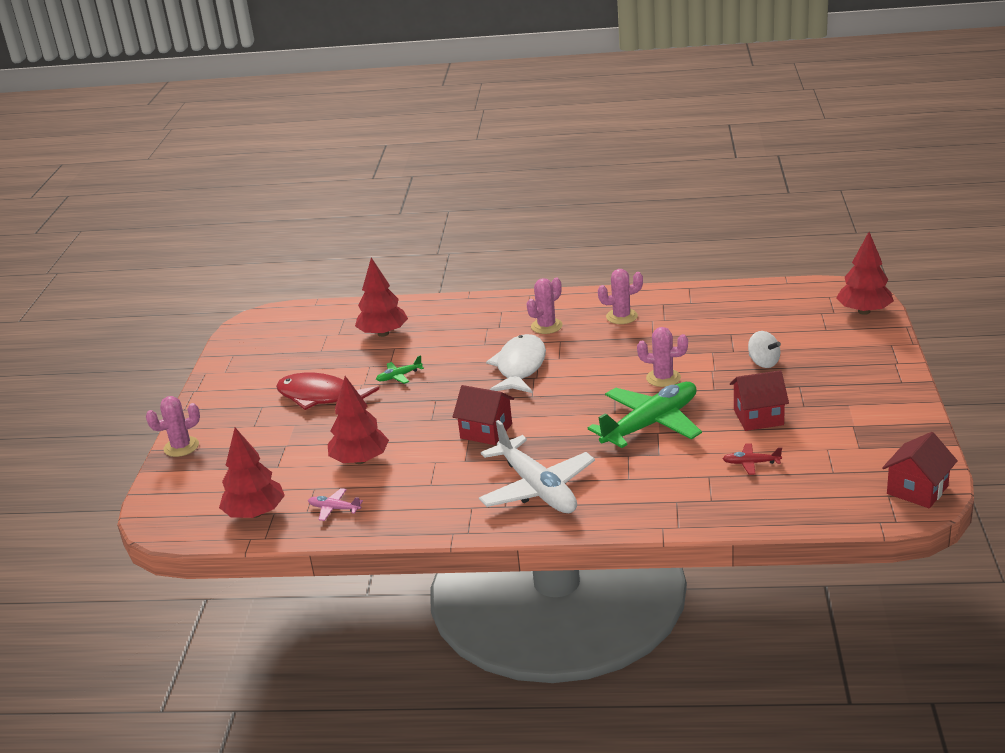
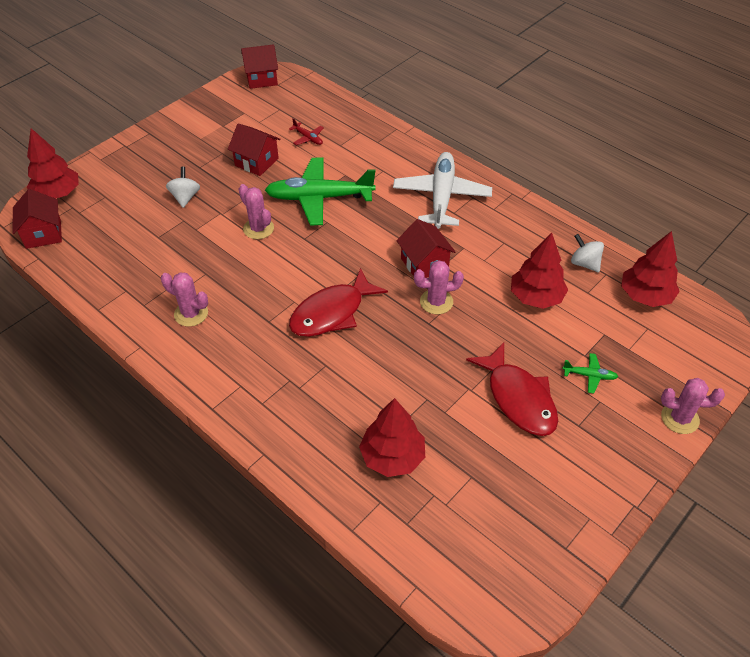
camera: 145 degrees left, 20 degrees up
(334, 509) = (584, 263): pink plane -> white spinning top
(399, 376) = (431, 375): green plane -> green plane (589, 375)
(520, 367) = (332, 312): white fish -> red fish
(546, 326) = (255, 348): pink cactus -> pink cactus (436, 302)
(815, 292) = (43, 234): none -> red house

